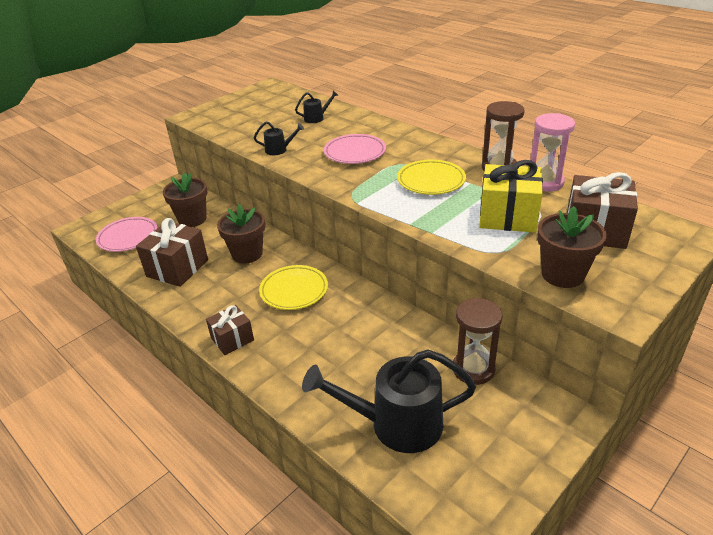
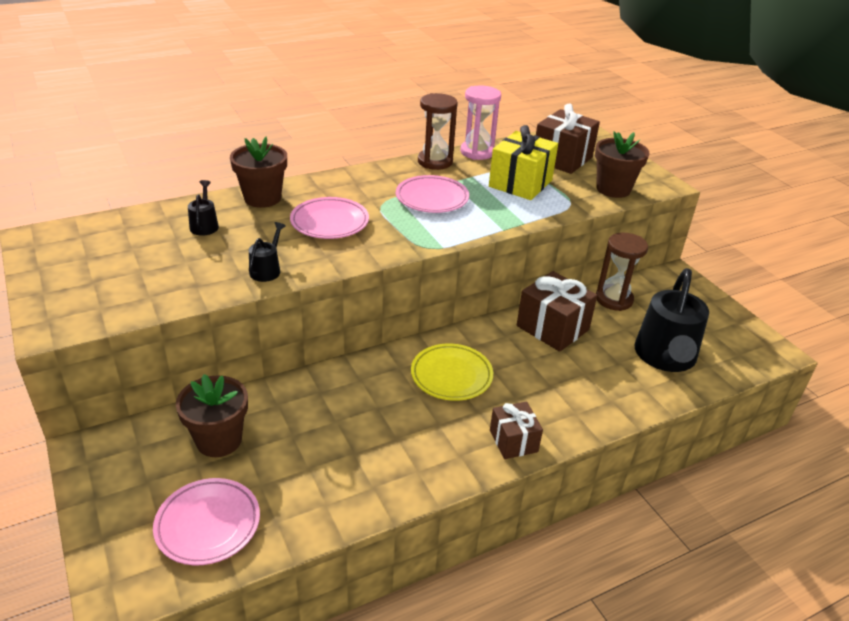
camera: 75 degrees left, 0 degrees up
(177, 268) = (338, 473): brown gift -> brown gift (552, 328)
(247, 254) = (352, 399): brown flower pot -> brown flower pot (262, 198)
(431, 181) = (432, 198): yellow plate -> pink plate

